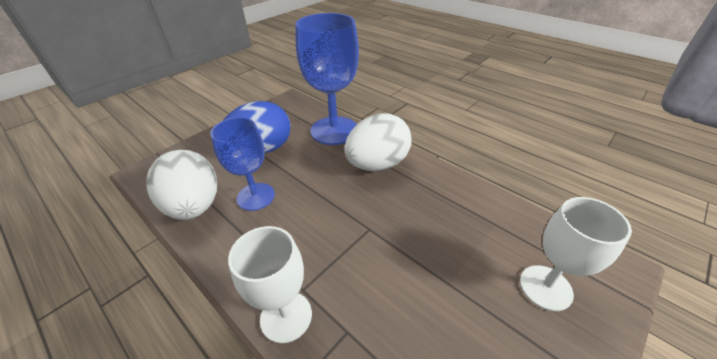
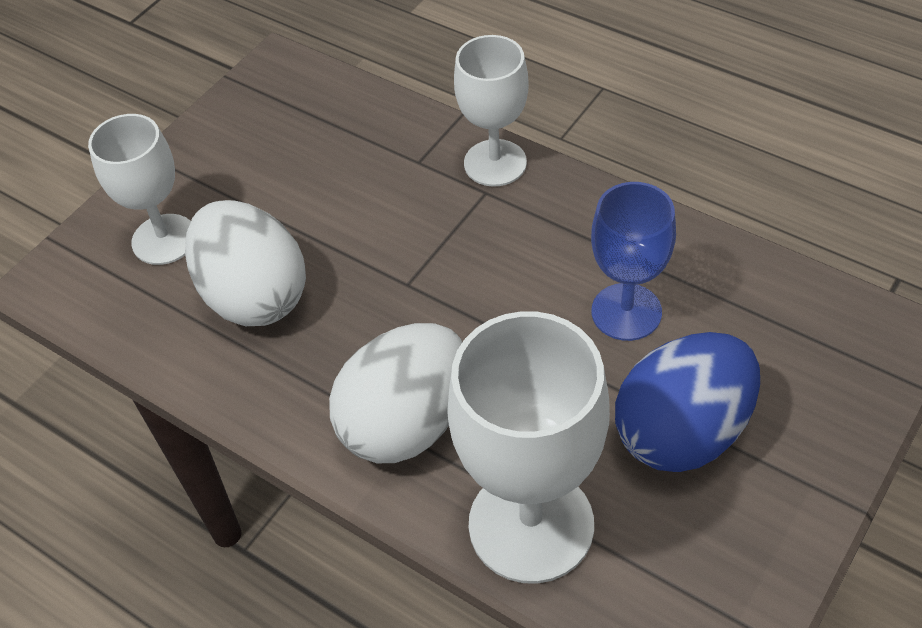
camera: 175 degrees right, 10 degrees up
(195, 206) = (724, 278): white egg -> white egg (254, 295)
(334, 130) = (531, 524): blue goblet -> white goblet

